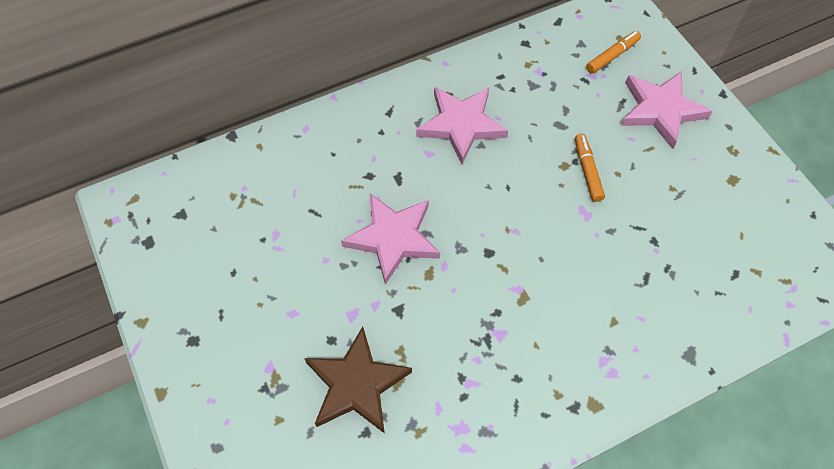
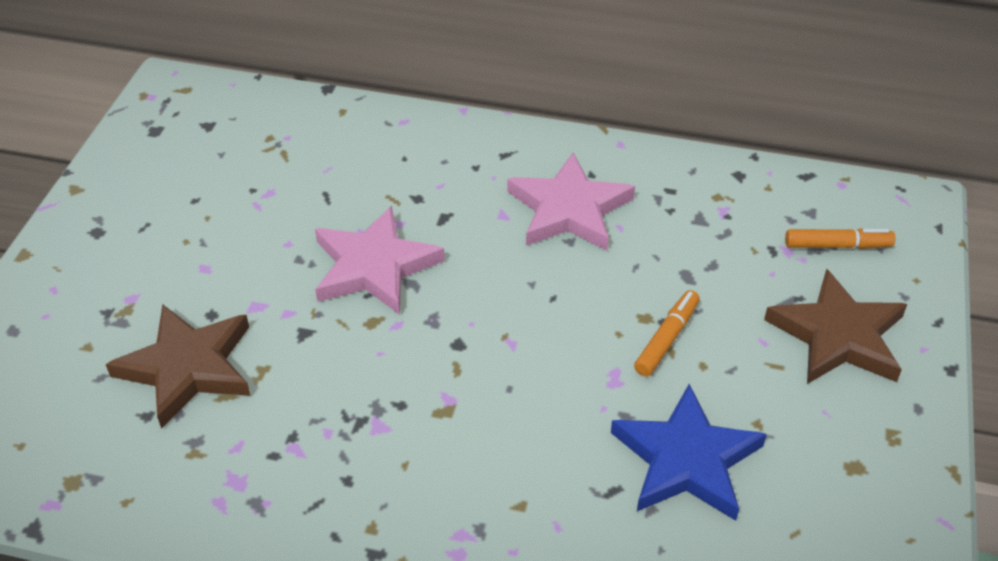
camera: 40 degrees right, 15 degrees down
(661, 110) = (838, 335): pink star -> brown star
(661, 233) = (686, 459): none -> blue star

